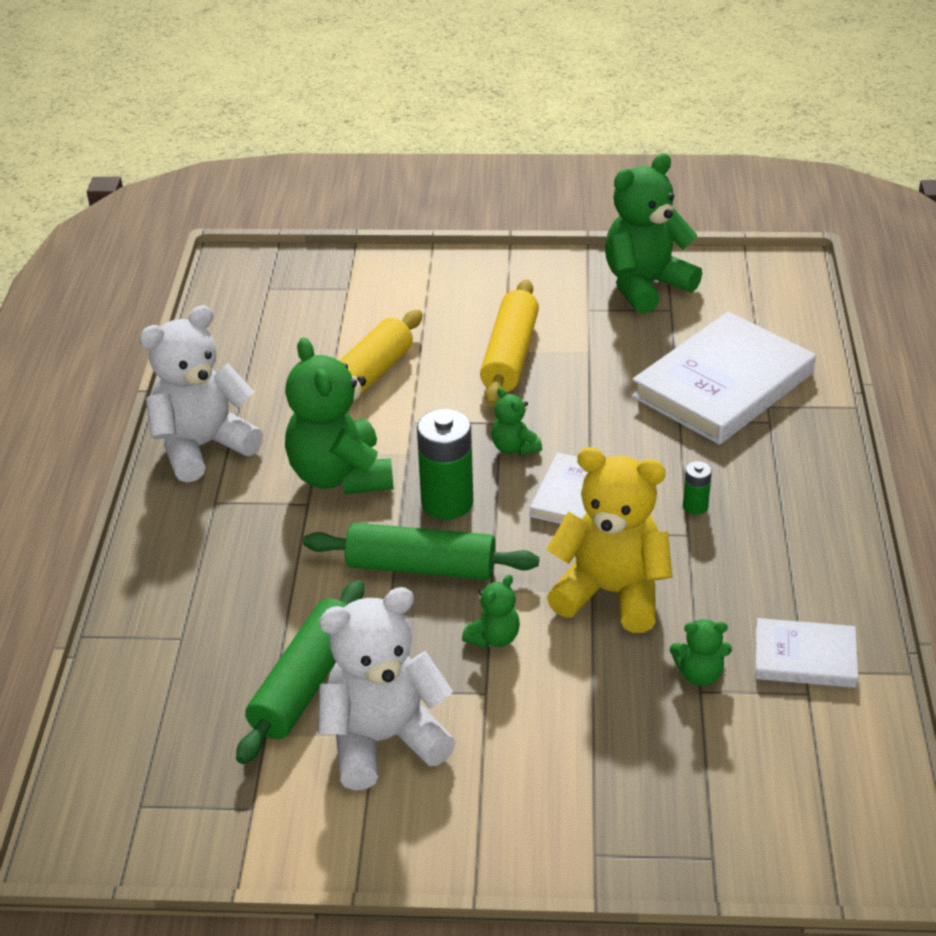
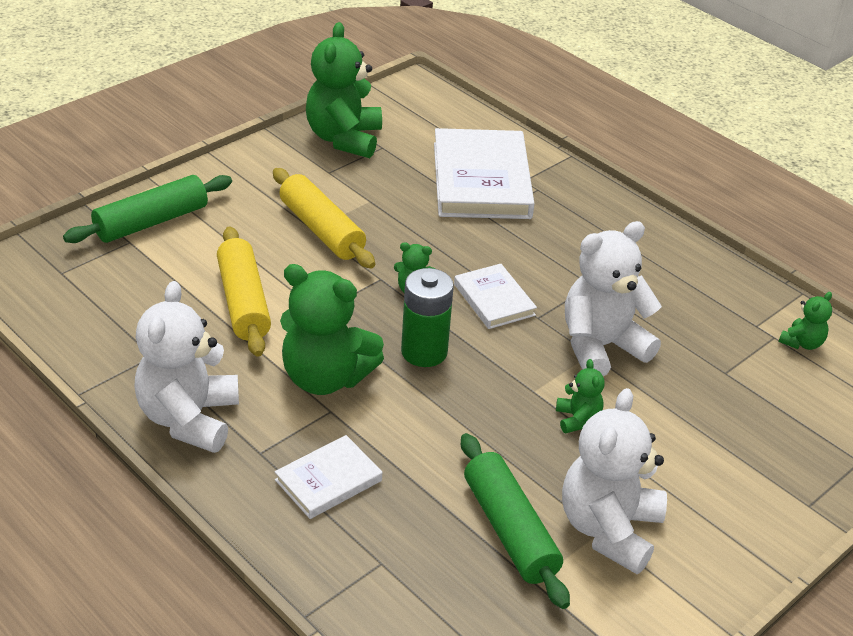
camera: 50 degrees left, 0 degrees up
(421, 567) = (469, 404): green rolling pin -> green rolling pin (151, 222)
(611, 593) = (601, 347): yellow teddy bear -> white teddy bear
(695, 506) = (571, 265): green battery -> none
(699, 674) = (712, 363): green teddy bear -> green teddy bear (802, 343)
(804, 657) = (746, 318): white book -> white book (328, 480)

